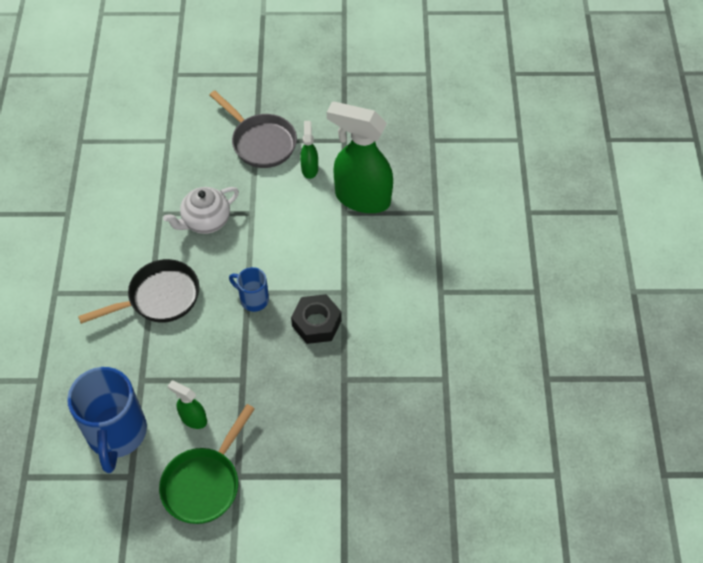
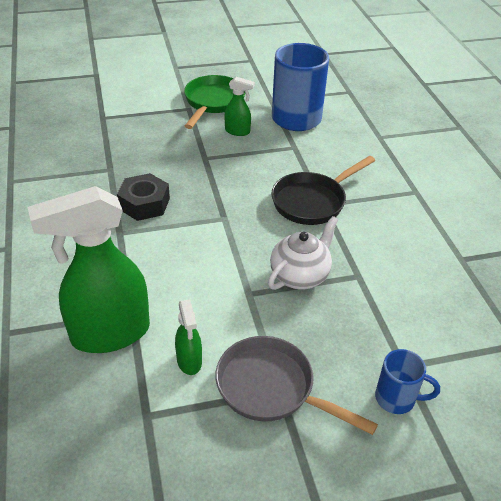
camera: 165 degrees right, 15 degrees down
(253, 299) = (216, 213): blue mug -> blue mug (397, 398)
(361, 198) = (109, 334): green spray bottle -> green spray bottle turned 150 degrees clockwise

